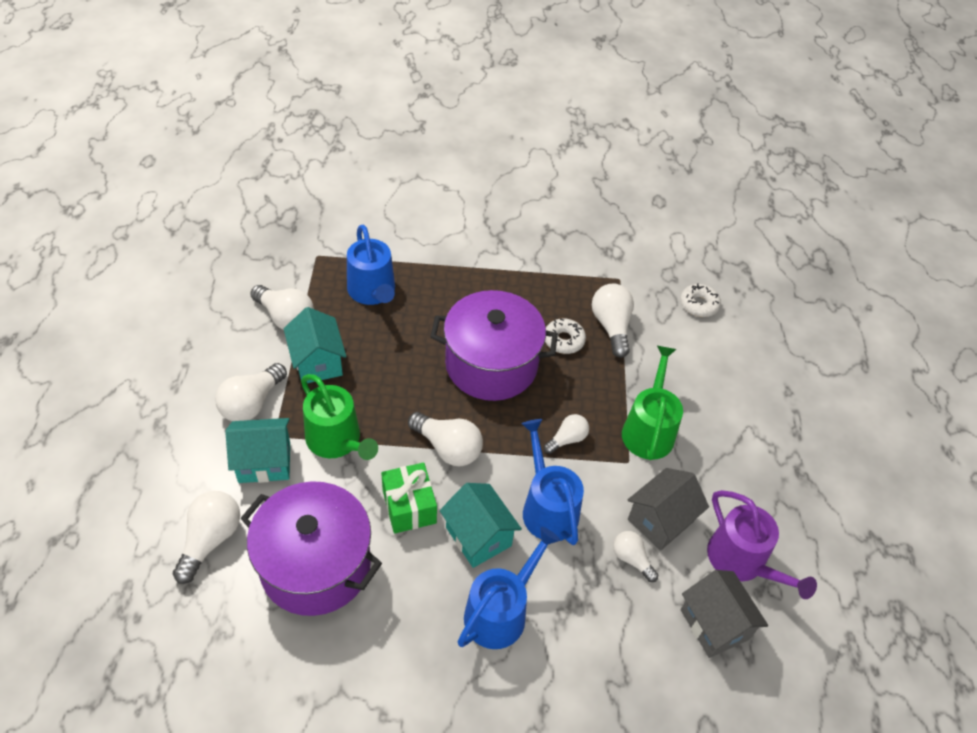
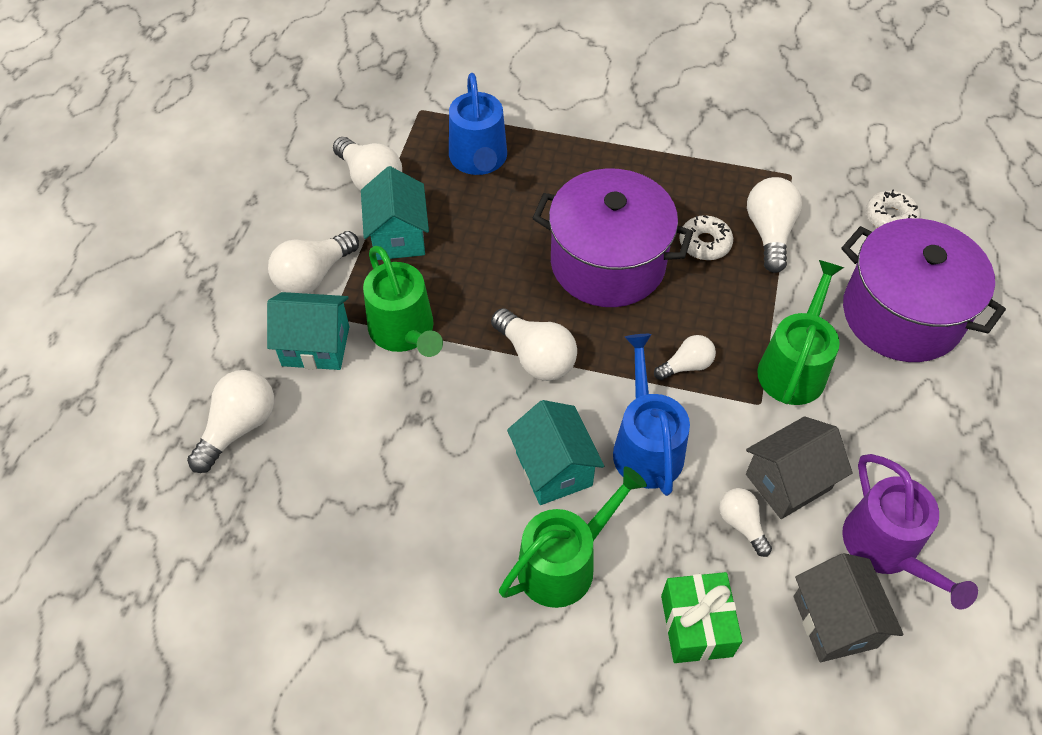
camera: 15 degrees right, 5 degrees up
(315, 565) = (353, 474): purple pot -> purple pot (901, 314)
(409, 506) = (476, 421): green gift -> green gift (696, 626)
(500, 612) = (564, 563): blue watering can -> green watering can

